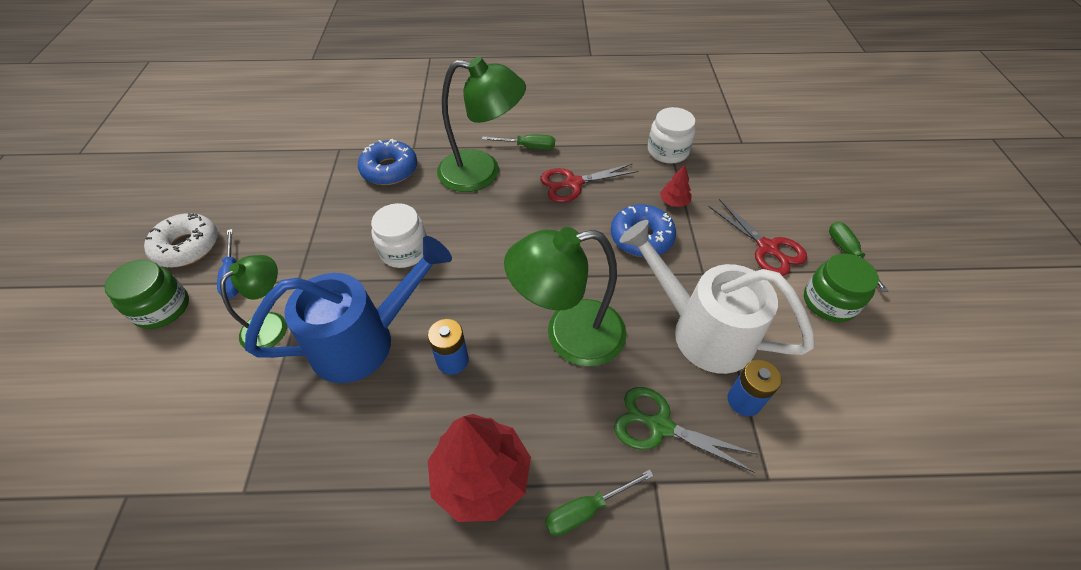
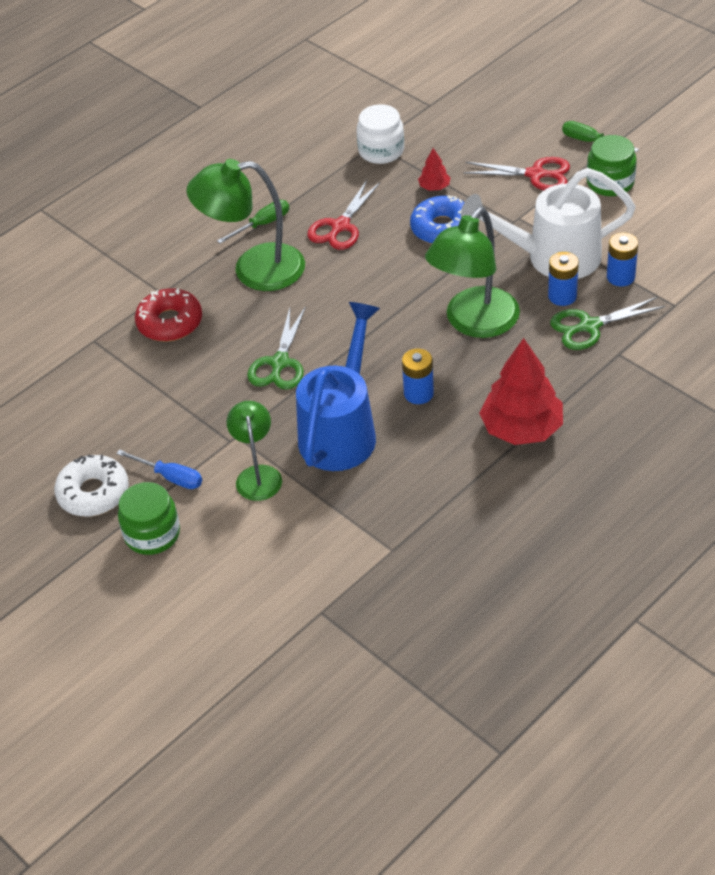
camera: 40 degrees left, 5 degrees down
(389, 169) = (170, 322): blue donut -> red donut
(404, 250) = (279, 363): white jar -> green scissors
(482, 172) = (254, 269): green lamp -> green lamp turned 150 degrees counterclockwise
(586, 510) = (598, 395): green screwdriver -> none
(669, 374) = (562, 296): none -> blue battery

